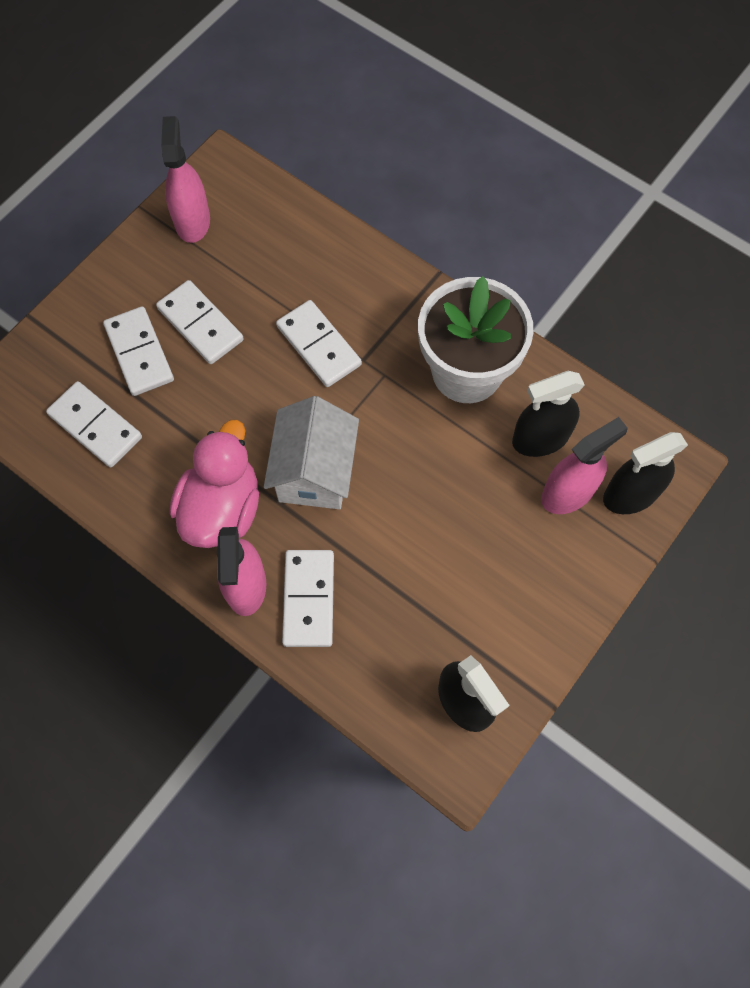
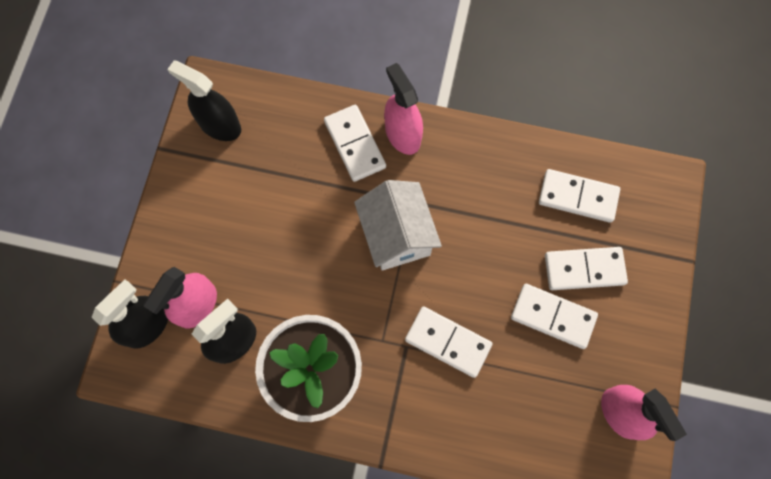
camera: 155 degrees right, 5 degrees up
(139, 353) = (584, 269): white domino -> white domino turned 45 degrees counterclockwise
(222, 508) = (449, 179): pink duck -> none

